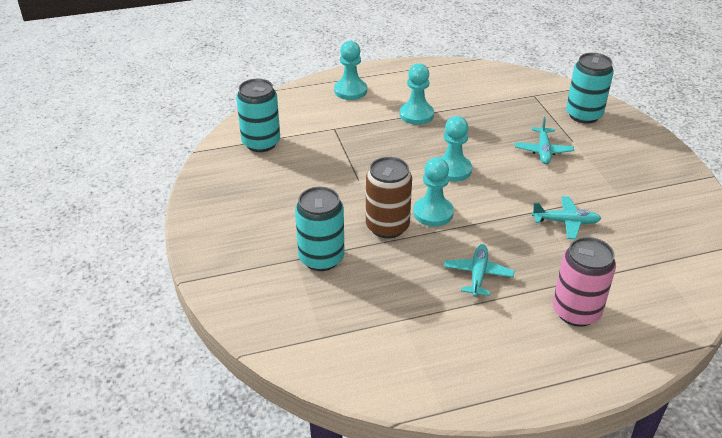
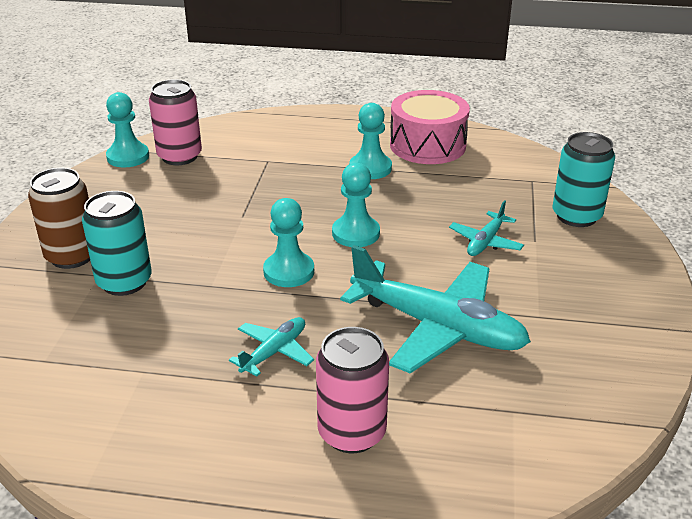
camera: 25 degrees right, 5 degrees down
(261, 143) = (179, 156): turquoise can -> pink can
(350, 91) = (321, 129): turquoise pawn -> turquoise pawn (128, 157)
(387, 226) = (224, 271): brown can -> brown can (72, 256)
(440, 85) = (427, 145): none -> pink drum
(566, 222) = (438, 327): turquoise plane -> turquoise plane, size x2.09

